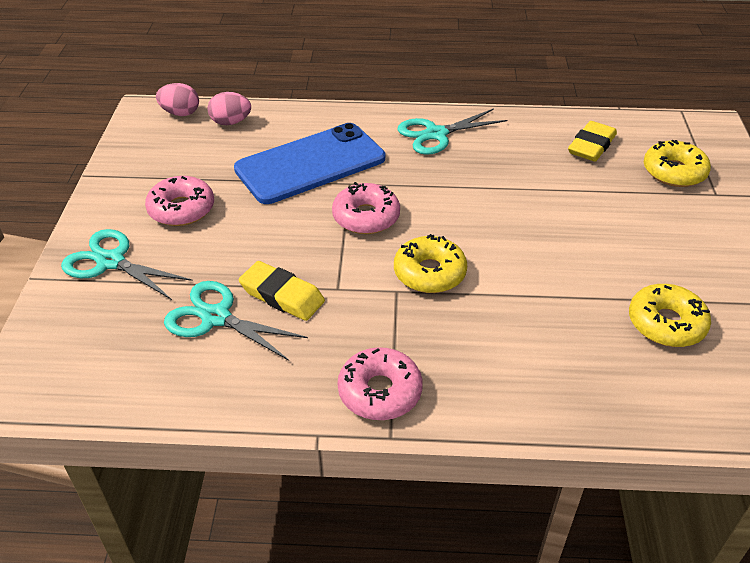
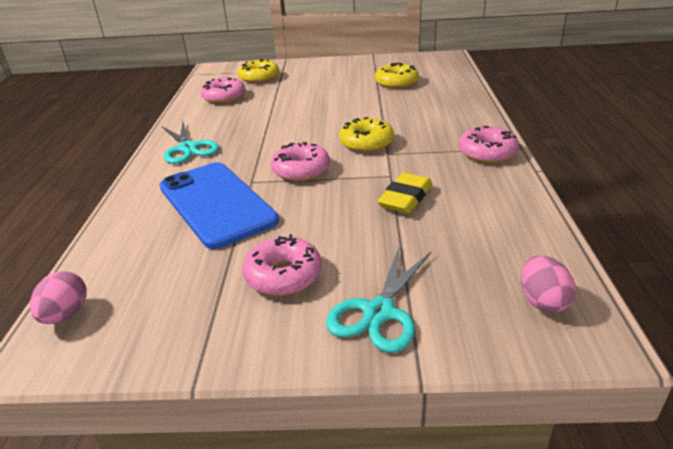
camera: 90 degrees left, 10 degrees down
(216, 317) = (442, 227): turquoise scissors -> none
(231, 122) = (112, 266): pink egg -> pink egg (542, 301)
(591, 146) = (224, 97): yellow eraser -> pink donut

